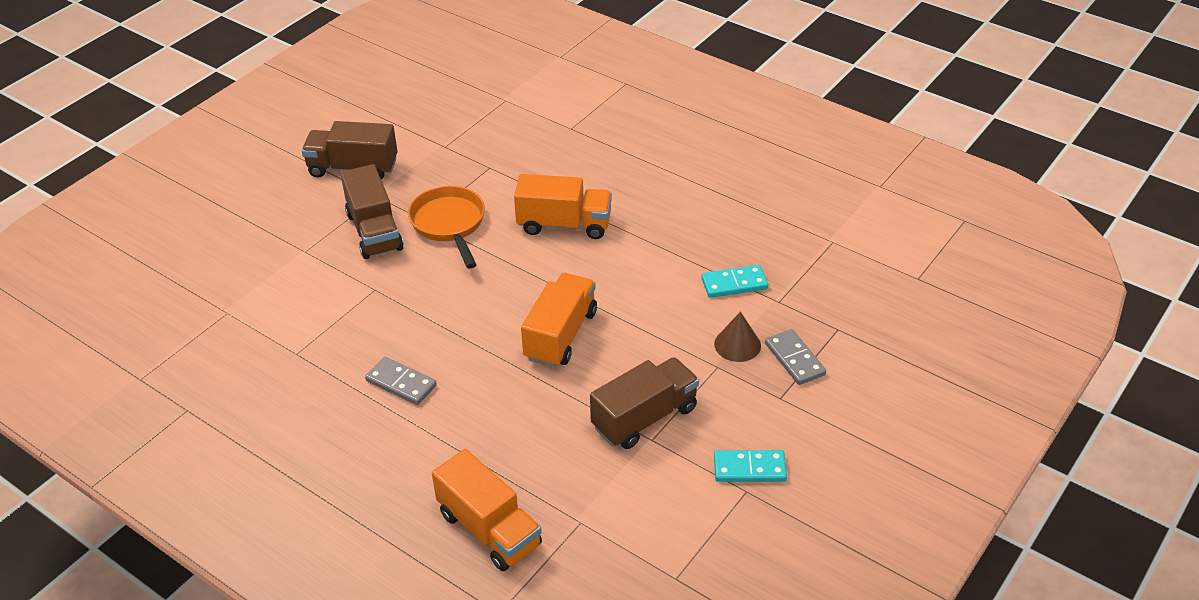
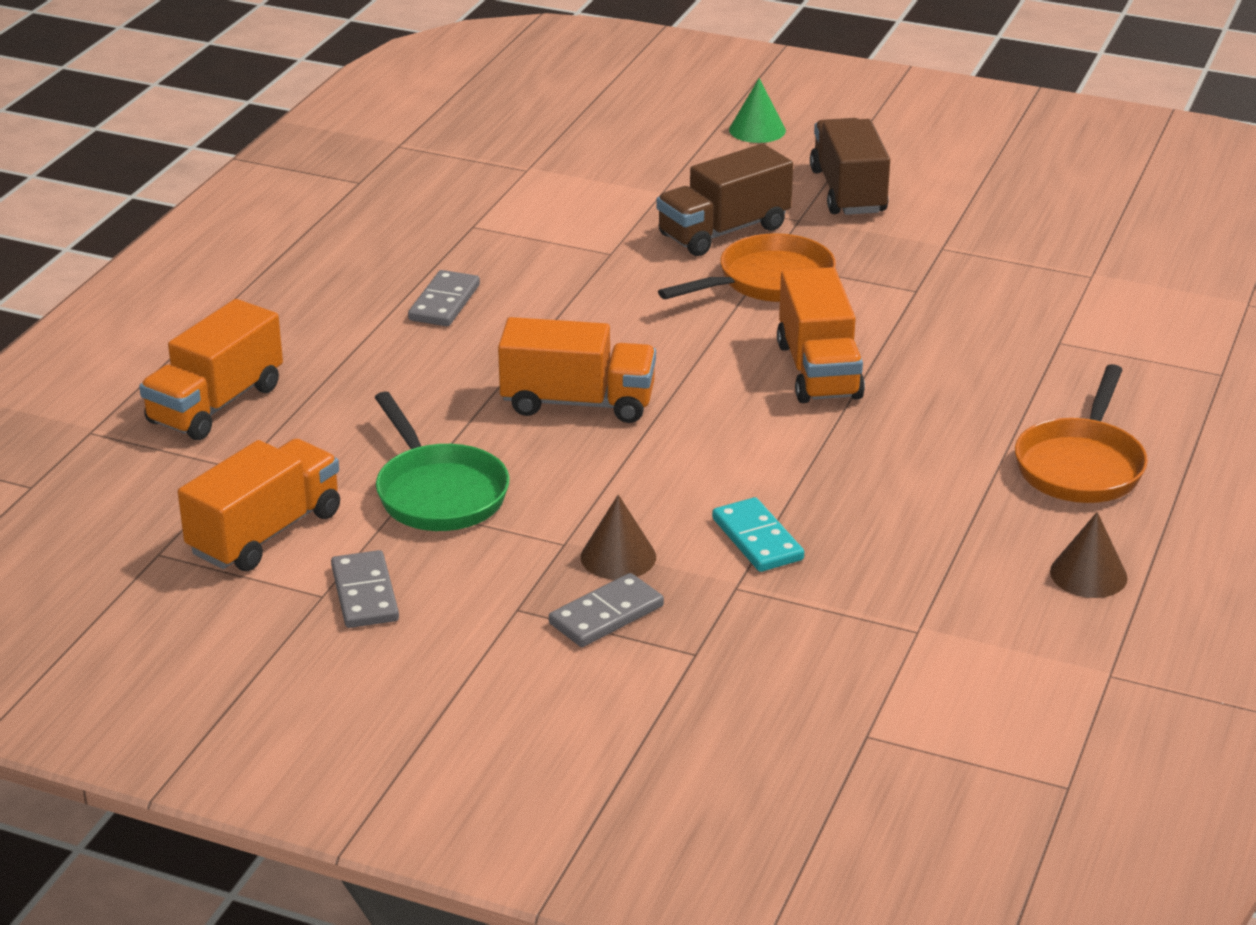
camera: 75 degrees right, 10 degrees down
(242, 190) = (757, 130): none -> green cone
(644, 418) = (438, 493): brown truck -> green pan
(667, 514) = (265, 533): none -> orange truck
(697, 150) = (1081, 465): none -> orange pan
(749, 468) = (365, 594): turquoise domino -> grey domino
(796, 172) = (1088, 574): none -> brown cone

